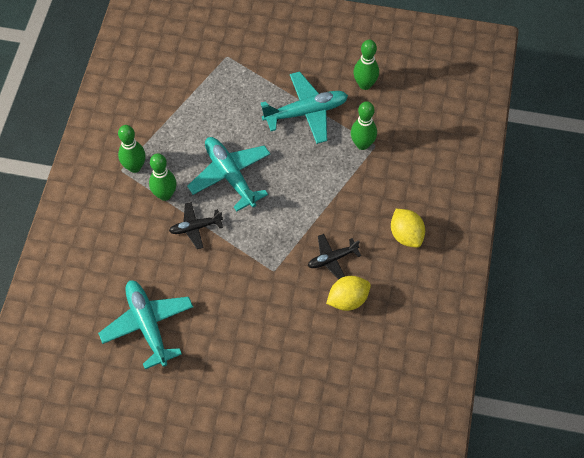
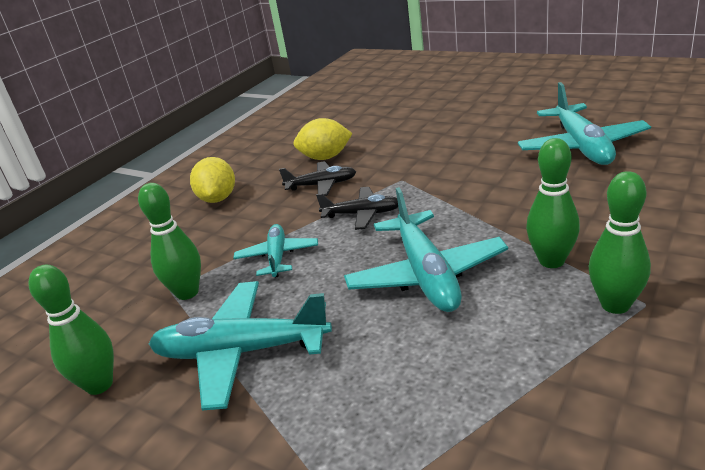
camera: 155 degrees left, 30 degrees down
(195, 227) = (502, 221): black plane -> black plane (362, 214)
(324, 179) = (277, 257): none -> turquoise plane

